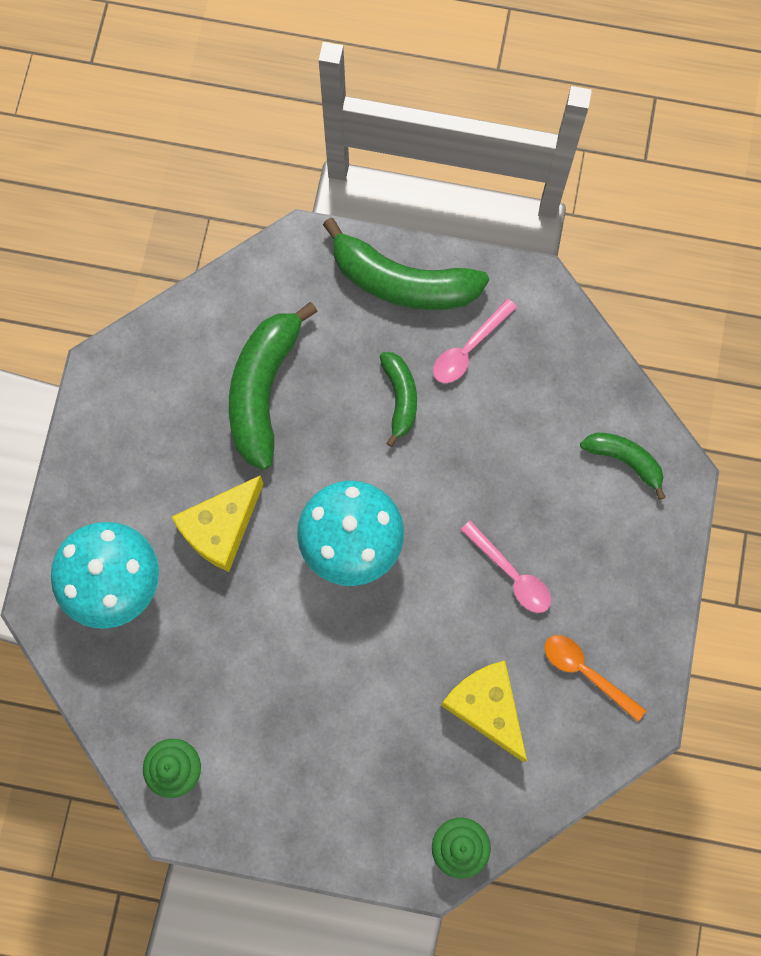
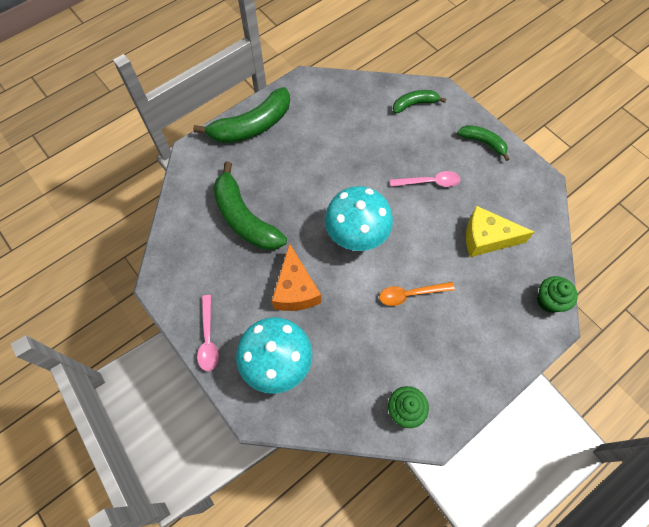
camera: 50 degrees left, 10 degrees down
(221, 528) = (295, 289): yellow cheese -> orange cheese
(400, 398) = (305, 166): green banana -> green banana (483, 143)
(468, 349) = (308, 123): pink spoon -> pink spoon (208, 338)
(586, 672) = (501, 186): orange spoon -> orange spoon (410, 294)

